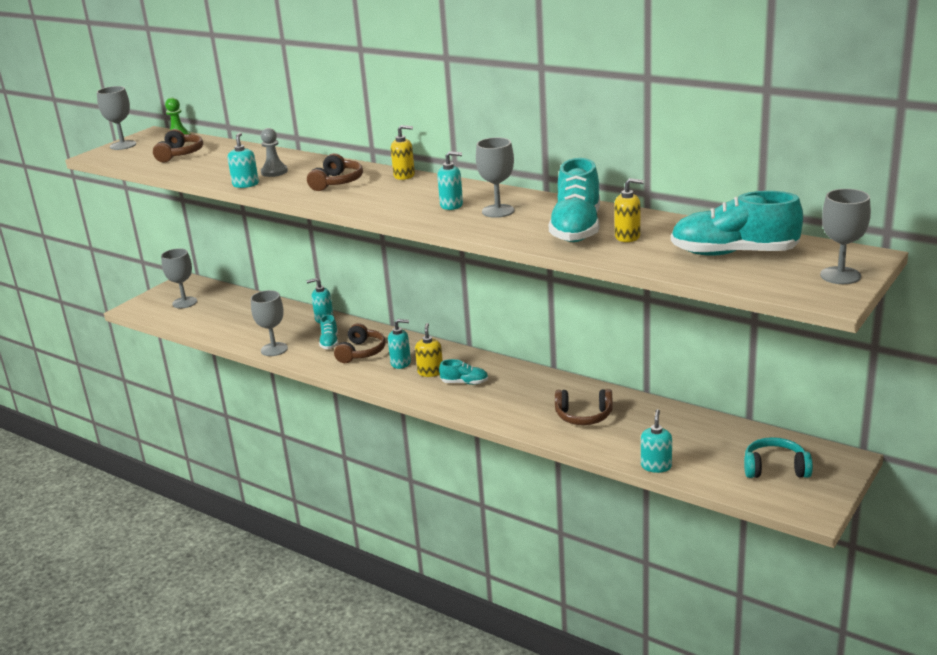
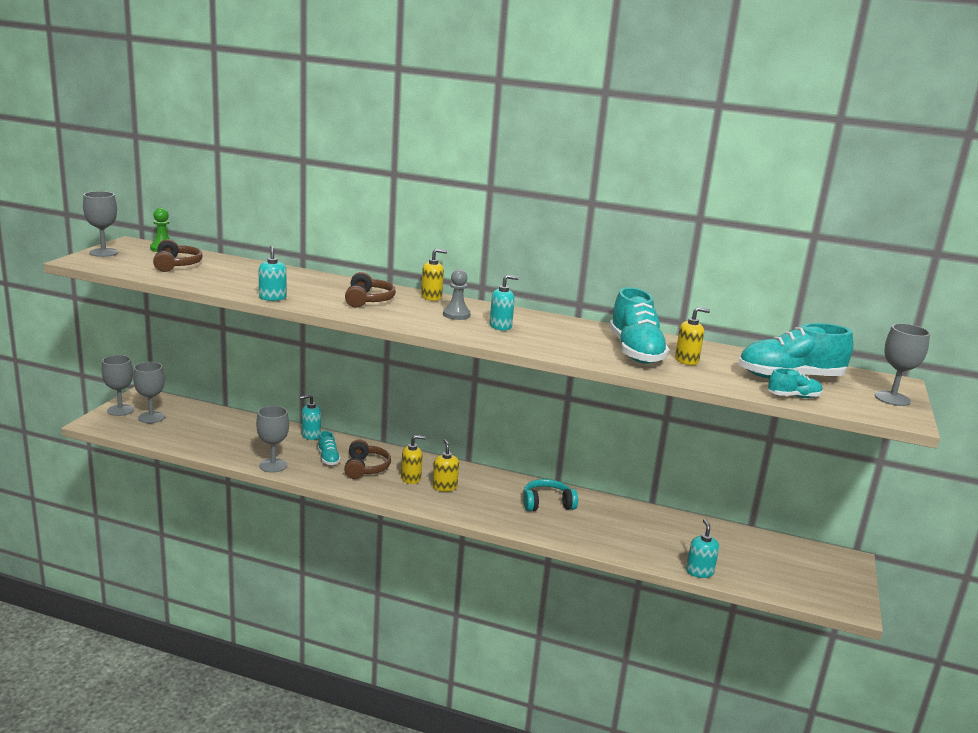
camera: 20 degrees left, 5 degrees down
(274, 172) = (294, 287): grey pawn -> grey pawn (456, 315)
(401, 363) = (411, 478): turquoise soap dispenser -> yellow soap dispenser
(464, 383) = (483, 497): turquoise shoe -> turquoise shoe (793, 396)
(498, 211) = (549, 333): grey goblet -> grey goblet (120, 410)
(583, 416) = (610, 526): brown headphones -> none
(775, 468) = (799, 570): turquoise headphones -> turquoise headphones (547, 503)

